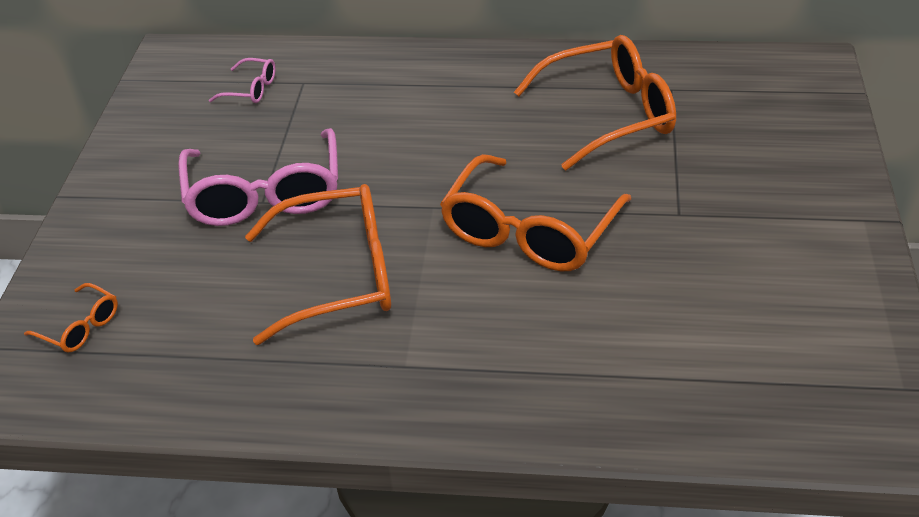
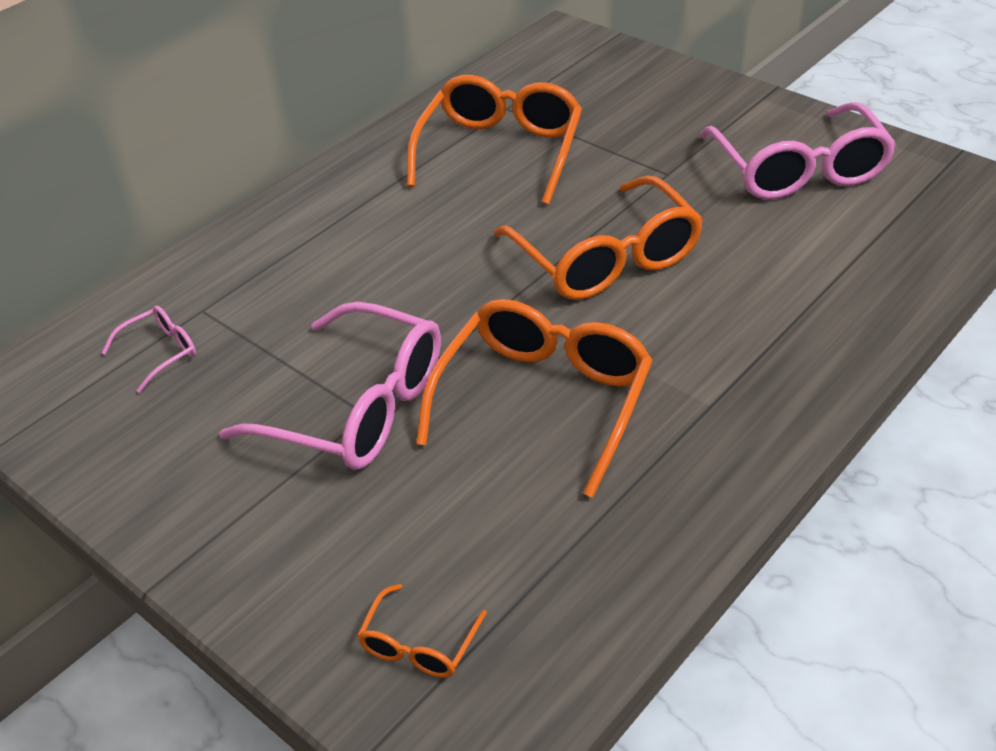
camera: 55 degrees left, 0 degrees up
(80, 327) = (419, 644): orange glasses -> orange glasses turned 135 degrees clockwise
(774, 288) = (798, 169): none -> pink glasses

